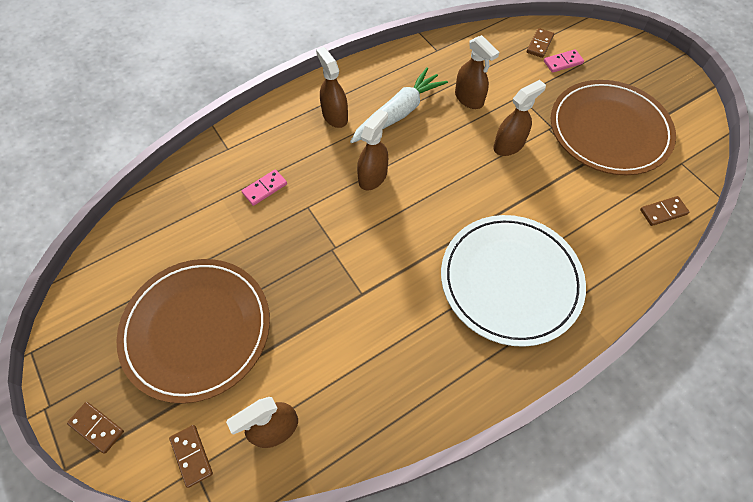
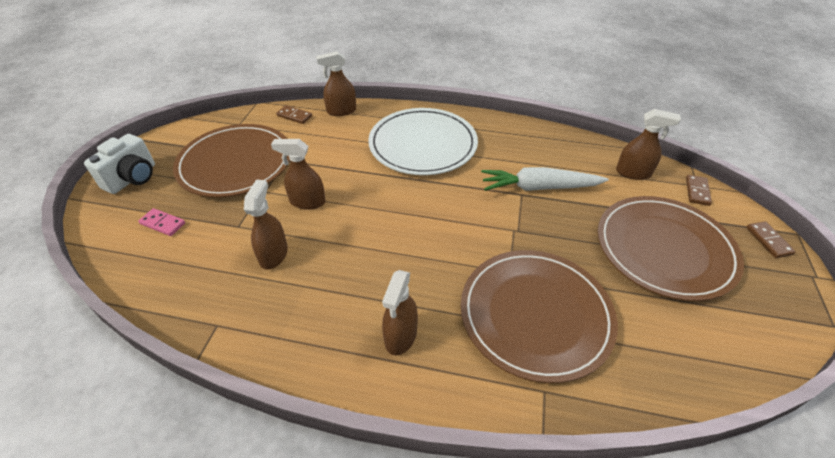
camera: 135 degrees left, 15 degrees down
(265, 188) = (535, 315): pink domino -> brown plate
(373, 177) = (432, 255): brown spray bottle -> brown spray bottle (341, 111)
(398, 113) = (343, 290): white carrot -> white carrot (539, 187)
(539, 44) = (143, 252): brown domino -> none
(641, 67) = (133, 178): none -> white camera

